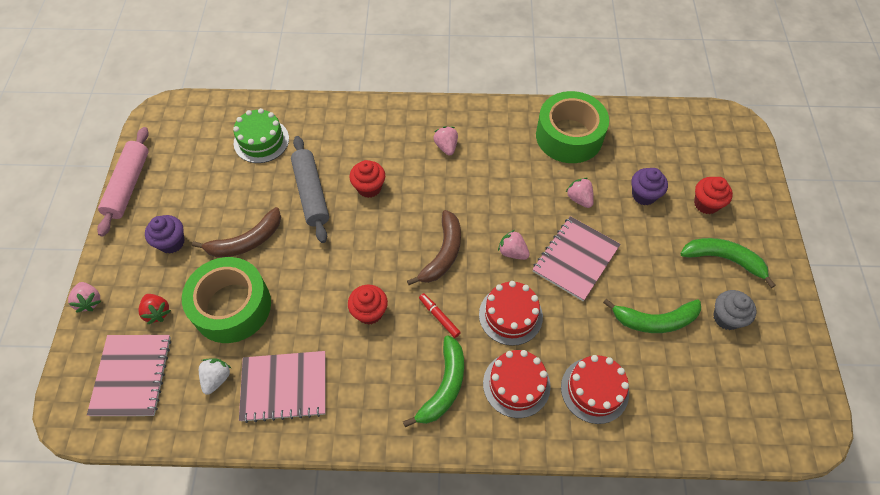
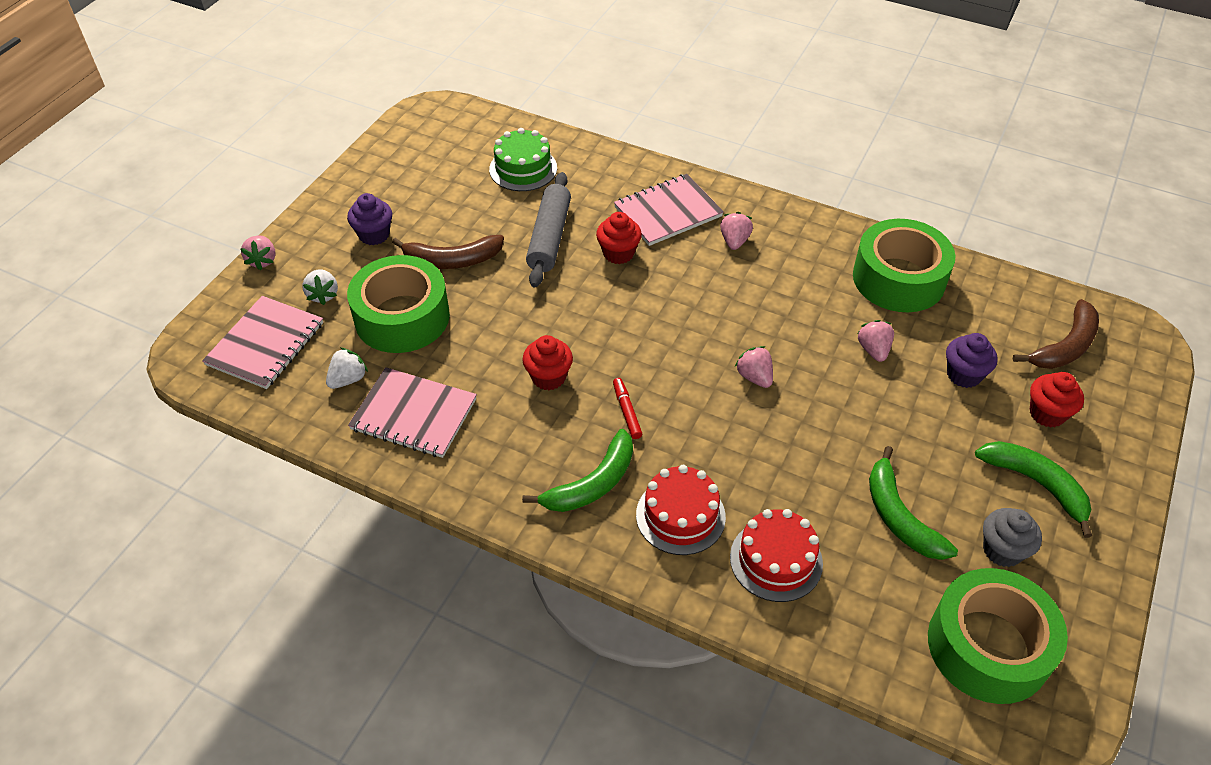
camera: 25 degrees right, 10 degrees down
(128, 185) = (360, 167): pink rolling pin -> none
(157, 312) = (323, 295): red strawberry -> white strawberry
(443, 254) = (668, 349): brown banana -> brown banana (1065, 347)
(510, 315) = (714, 441): red cake -> none
(575, 259) = (831, 412): pink notebook -> pink notebook (668, 212)
(654, 320) = (899, 516): green banana -> green banana turned 45 degrees clockwise
(750, 392) = (988, 646): none -> green tape

